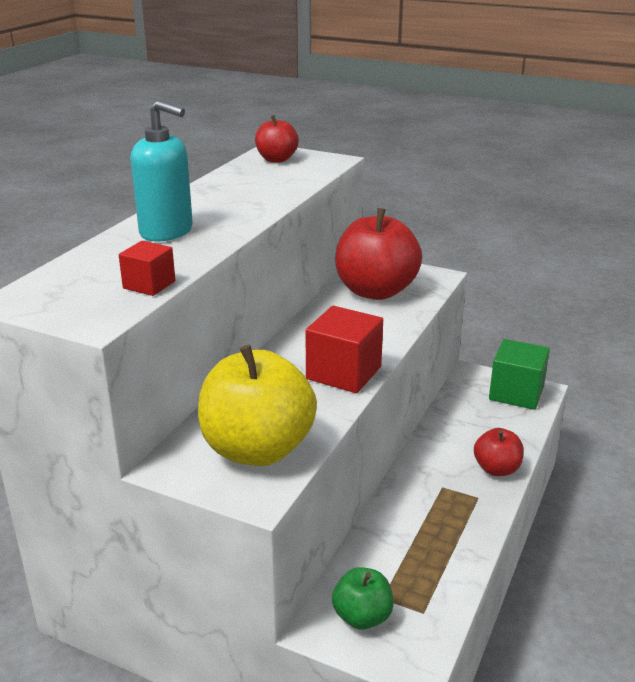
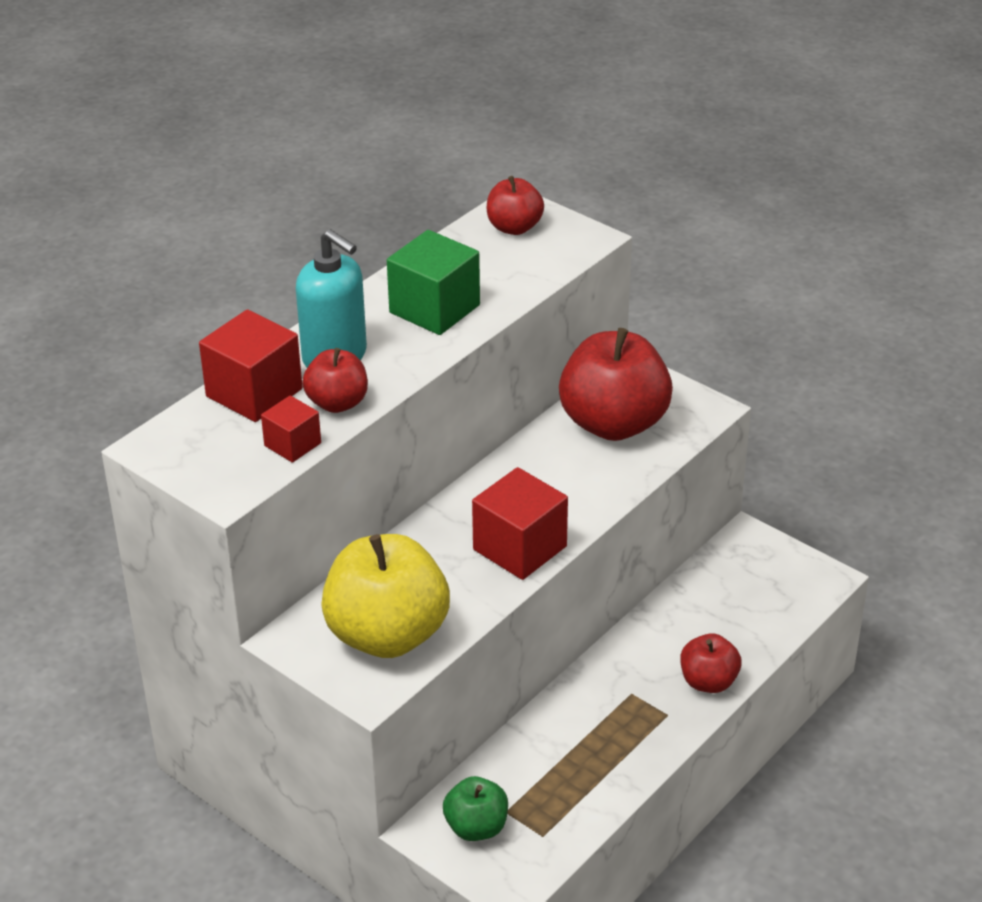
camera: 15 degrees right, 10 degrees up
(102, 258) = (254, 393): none -> red cube
(180, 256) = (337, 403): none -> red apple
(516, 393) = (790, 577): green cube -> green cube (434, 309)

